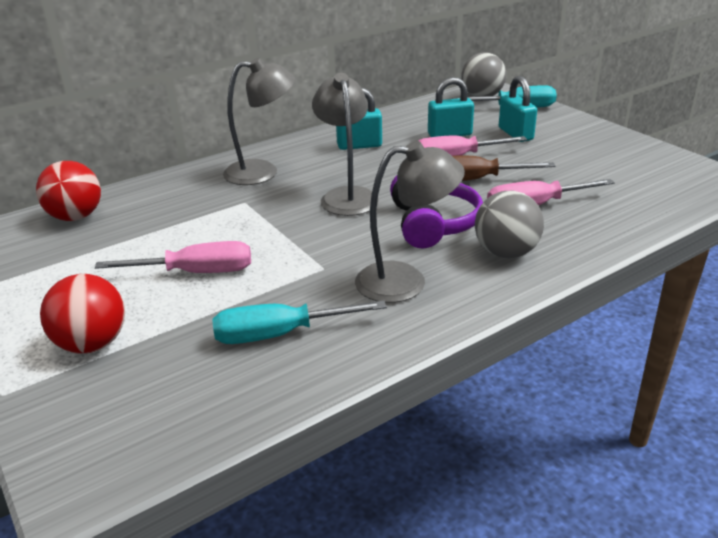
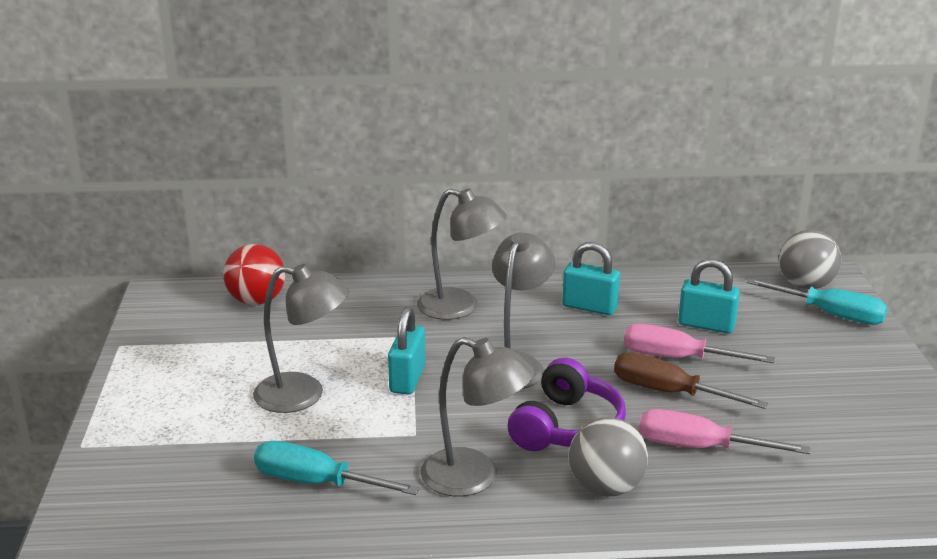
camera: 30 degrees right, 5 degrees down
(92, 344) = (172, 430): red ball -> none
(195, 272) = (303, 395): pink screwdriver -> grey lamp
(515, 134) = (786, 350): turquoise padlock -> turquoise padlock (407, 379)

